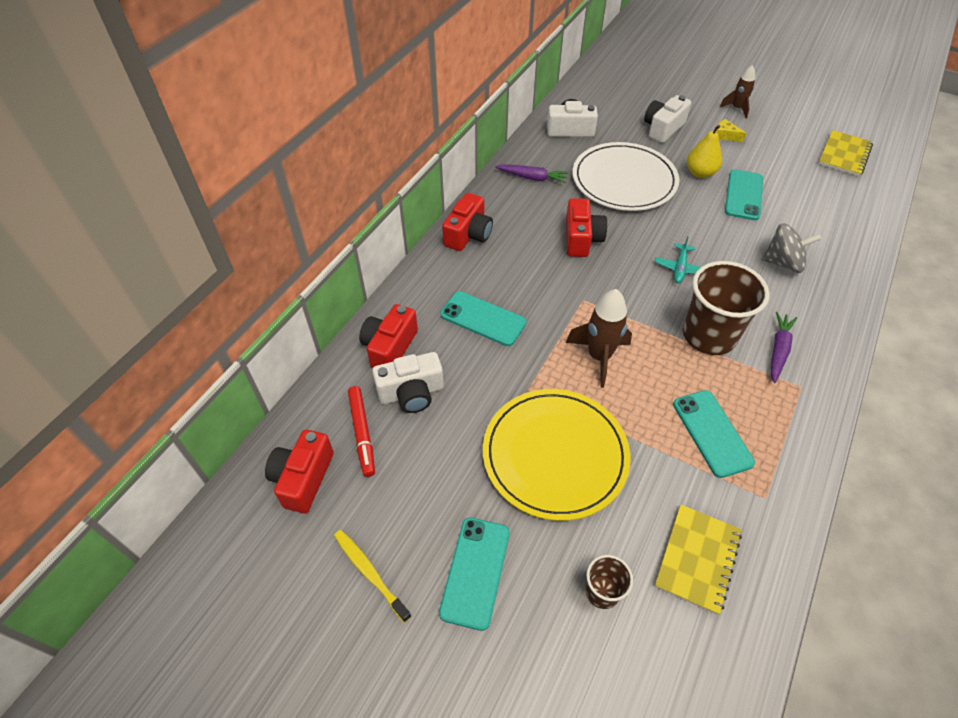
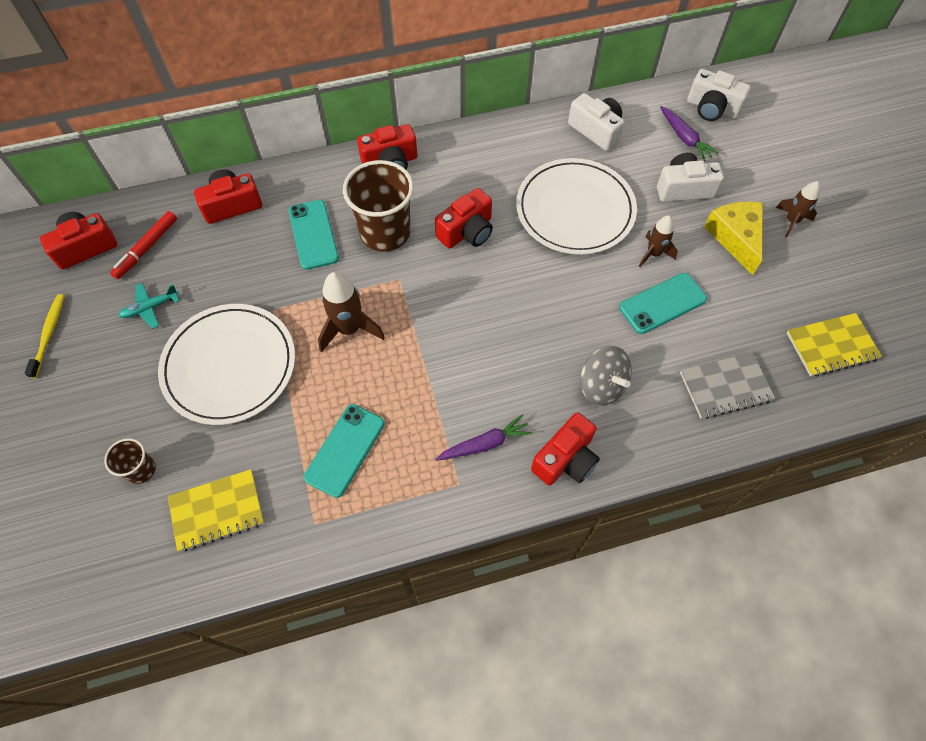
camera: 45 degrees right, 10 degrees up
(411, 393) = (204, 247): white camera -> white camera (712, 108)
(475, 572) = (96, 388): turquoise phone -> none
(532, 178) = (502, 151): purple carrot -> purple carrot (684, 138)
(555, 455) = (229, 366): yellow plate -> white plate
(679, 268) = (508, 317): turquoise plane -> turquoise plane (150, 308)
(700, 173) = (653, 254): yellow pear -> brown rocket
(709, 335) = (449, 385): brown cup -> brown cup (385, 232)
(725, 135) = (735, 238): yellow cheese -> yellow cheese, size x1.99
(828, 318) = (566, 459): none -> red camera
(834, 212) = (725, 386): none -> grey notebook

